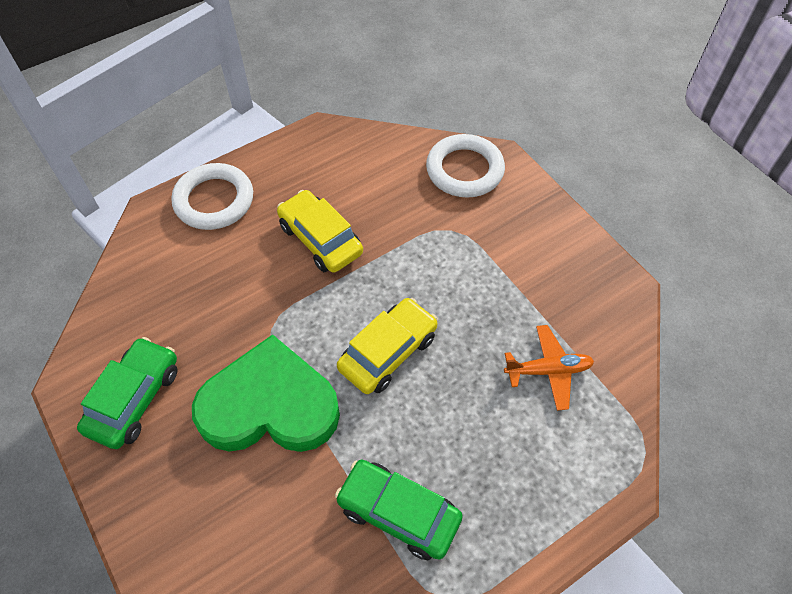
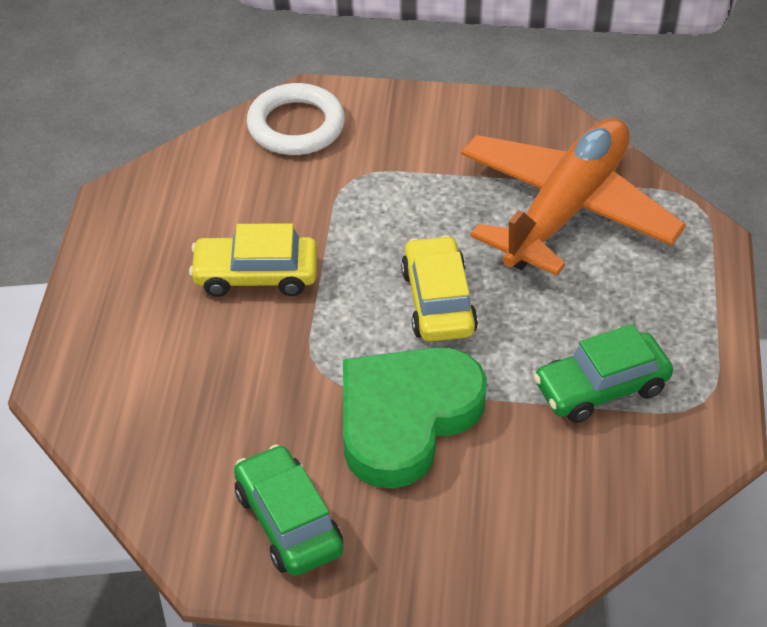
camera: 50 degrees left, 10 degrees down
(214, 200) = (105, 330): white ring -> none
(548, 370) = (566, 209): orange plane -> orange plane, size x2.31

